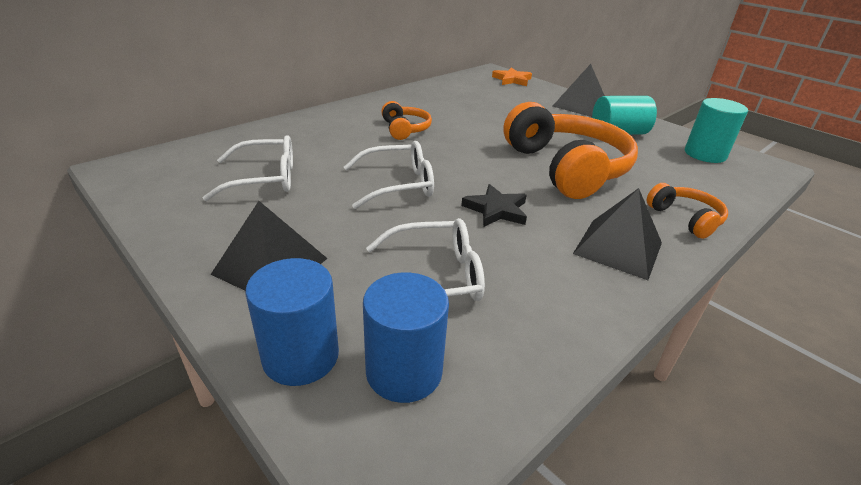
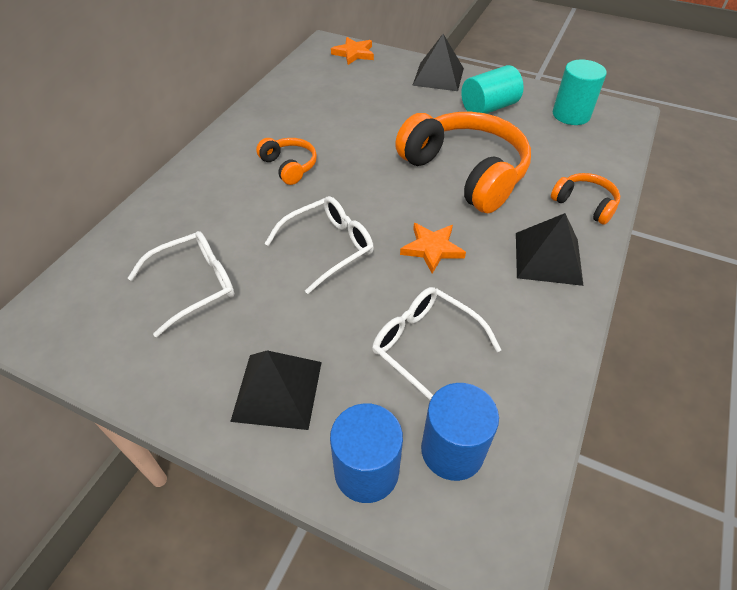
camera: 20 degrees left, 15 degrees up
(437, 277) = (424, 346): white glasses -> white glasses turned 105 degrees counterclockwise
(496, 210) = (432, 249): black star -> orange star

